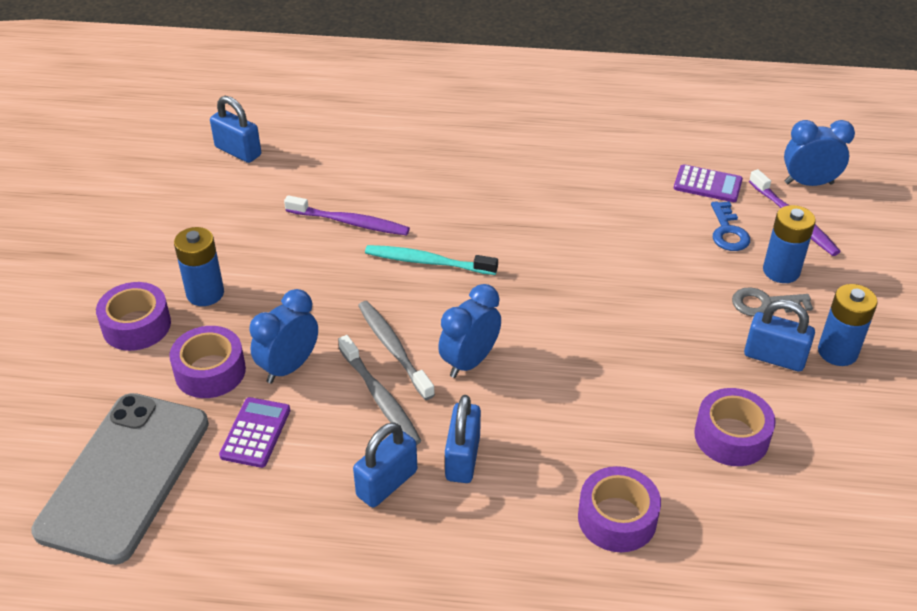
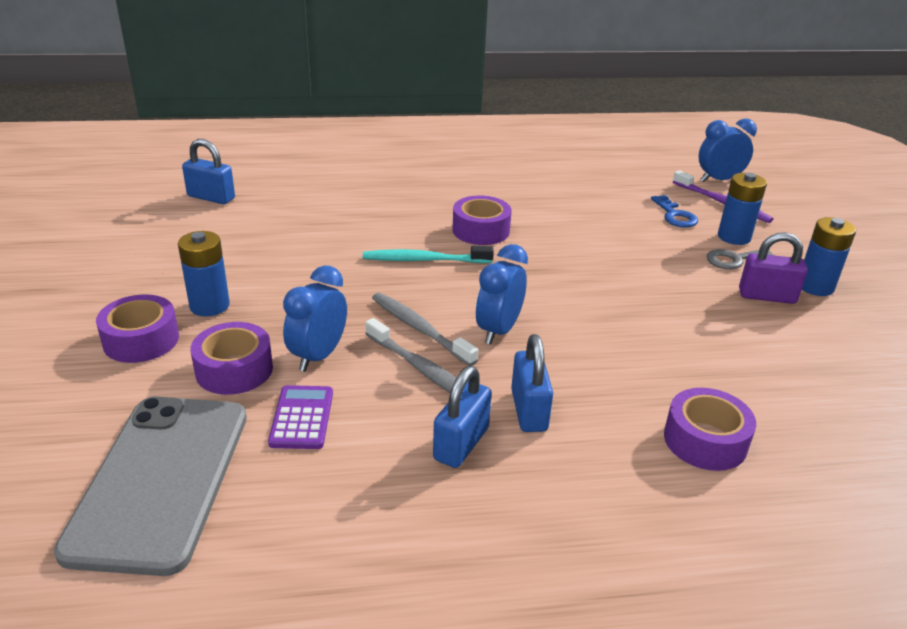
camera: 15 degrees left, 10 degrees down
(349, 222) = (338, 238): purple toothbrush -> none
(707, 184) = (640, 187): purple calculator -> none
(731, 436) = (768, 359): purple tape -> purple tape (481, 230)
(774, 357) = (767, 296): blue padlock -> purple padlock

